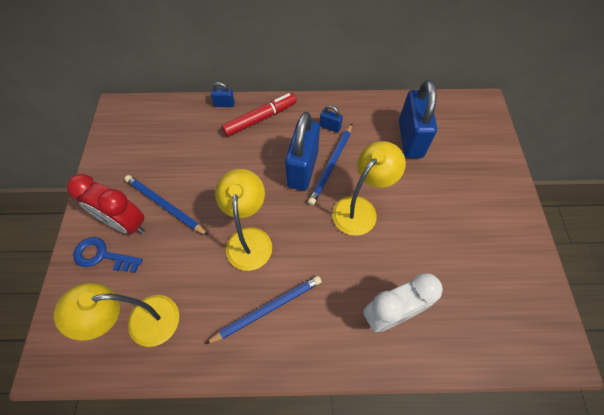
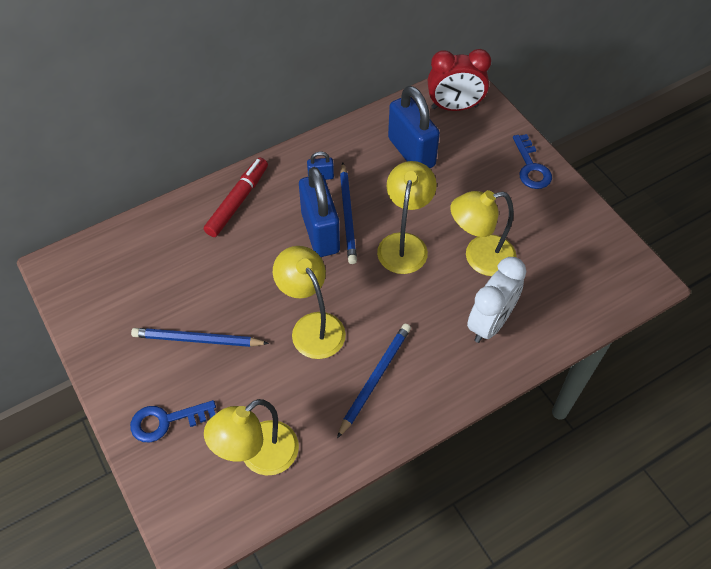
camera: 30 degrees left, 5 degrees down
(125, 223) = (167, 378): red clock -> red clock (454, 107)
(224, 104) = (184, 204): blue padlock -> none
(415, 251) = (479, 258): none -> yellow lamp
(504, 195) = (531, 167): none -> blue key

